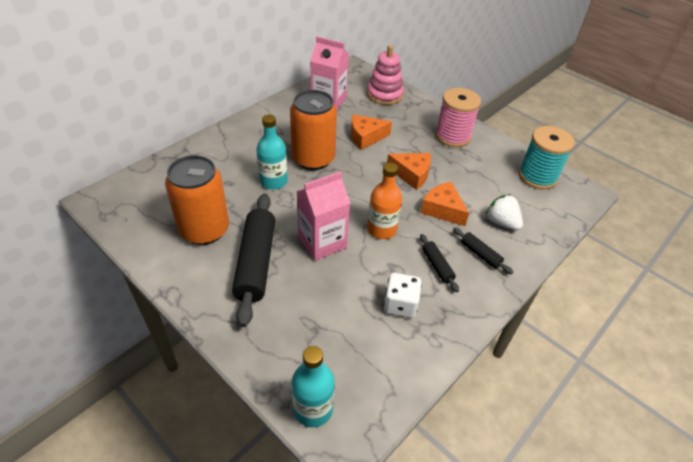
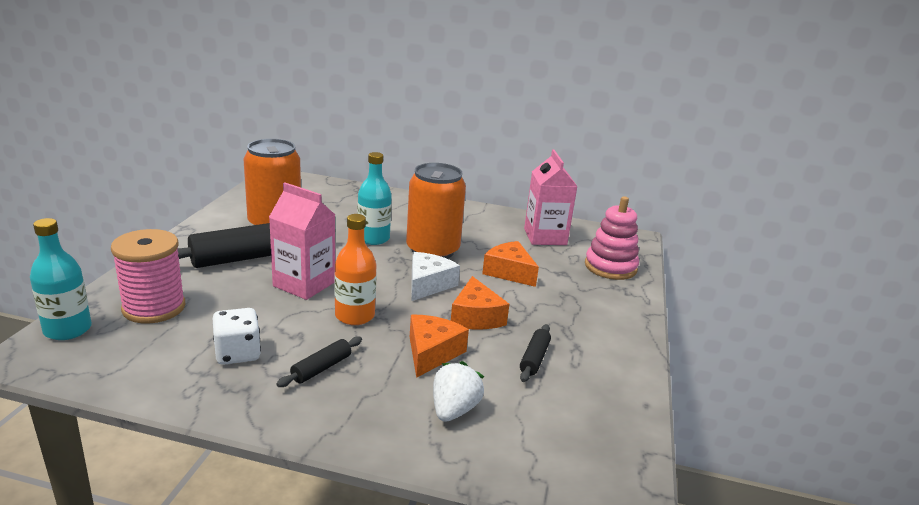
camera: 60 degrees right, 20 degrees down
(360, 179) = (428, 284): none -> white cheese
(452, 136) = (595, 333): pink spool -> pink spool (154, 308)
(480, 254) = (370, 401): black rolling pin -> black rolling pin (534, 358)
(537, 177) = (600, 431): turquoise spool -> none

